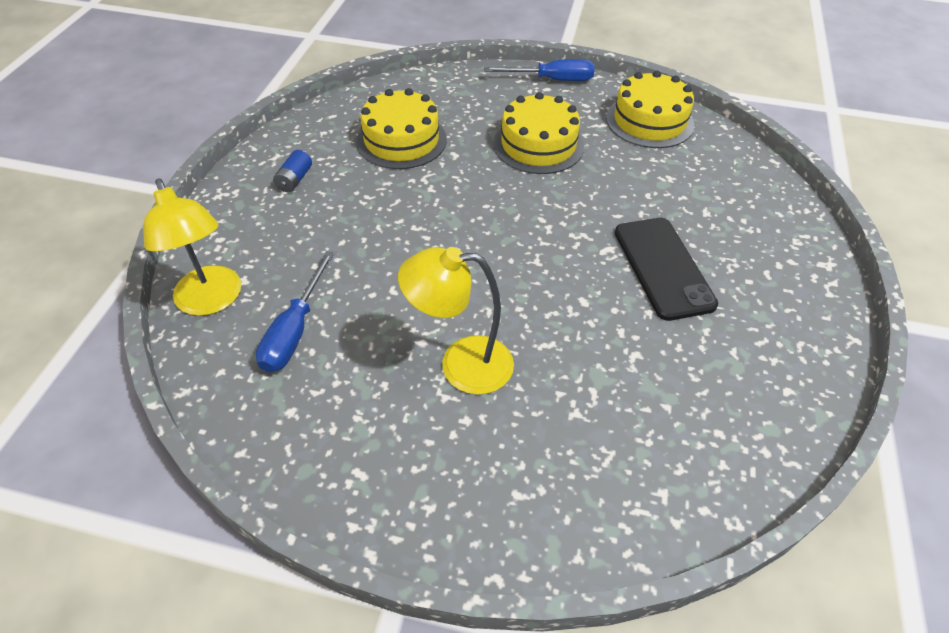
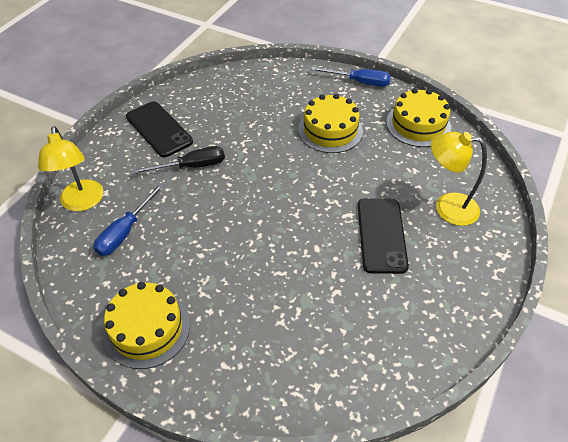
camera: 15 degrees right, 0 degrees up
(294, 179) = (159, 129): blue battery -> black phone
(362, 222) = (191, 166): none -> black screwdriver
(401, 140) = (237, 112): yellow cake -> yellow cake (147, 328)
(461, 364) = (220, 274): yellow lamp -> yellow lamp (447, 207)

